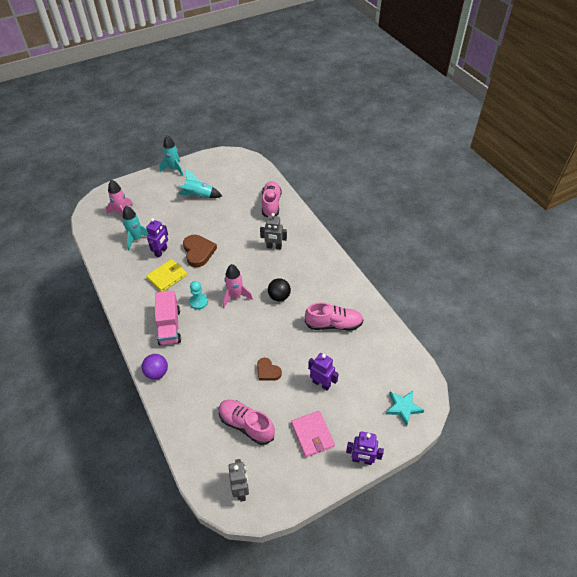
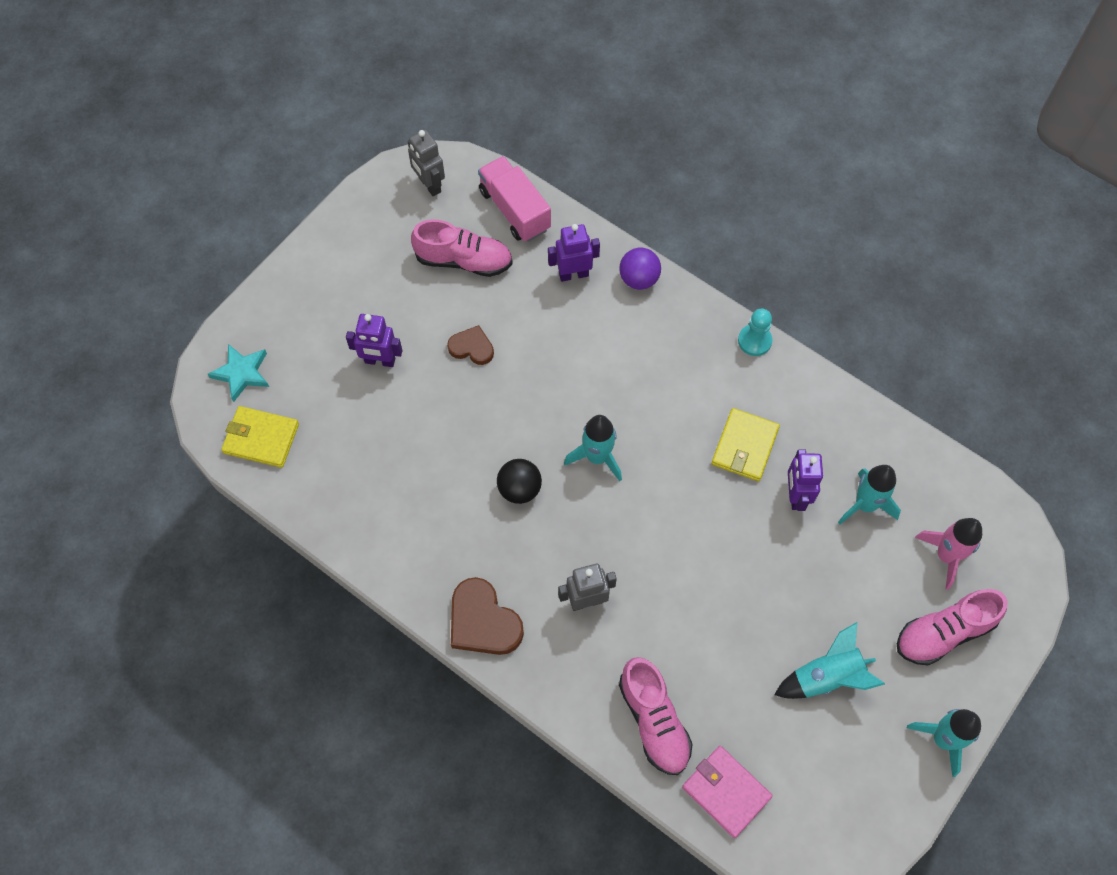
camera: 155 degrees right, 15 degrees up
(169, 326) = (673, 357): pink truck -> pink truck (515, 210)
(198, 252) = (725, 525): brown heart -> brown heart (483, 621)
(198, 302) = (654, 420): turquoise pawn -> turquoise pawn (754, 341)
(235, 296) = (597, 457): pink rocket -> turquoise rocket
(312, 435) = (364, 284): pink wallet -> pink wallet (726, 791)
(333, 324) = (399, 472): pink shoe -> pink shoe (944, 633)
(362, 460) = (282, 278): purple robot -> purple robot (573, 274)
(401, 367) = (261, 438): none -> yellow wallet

